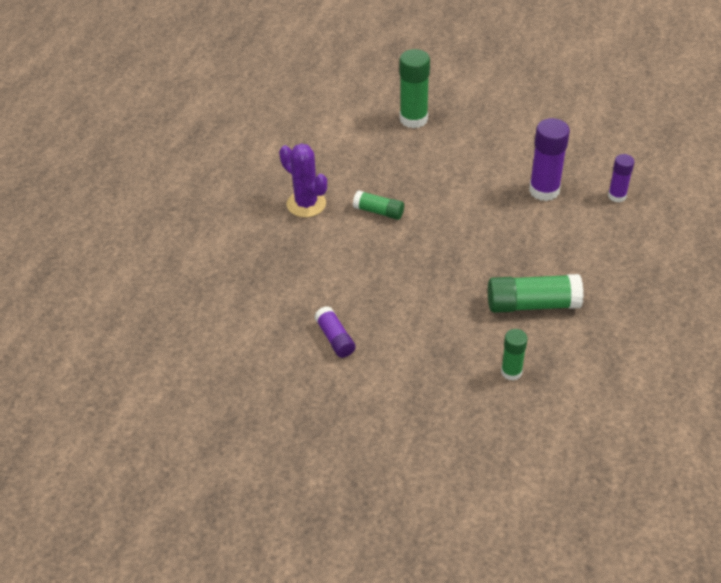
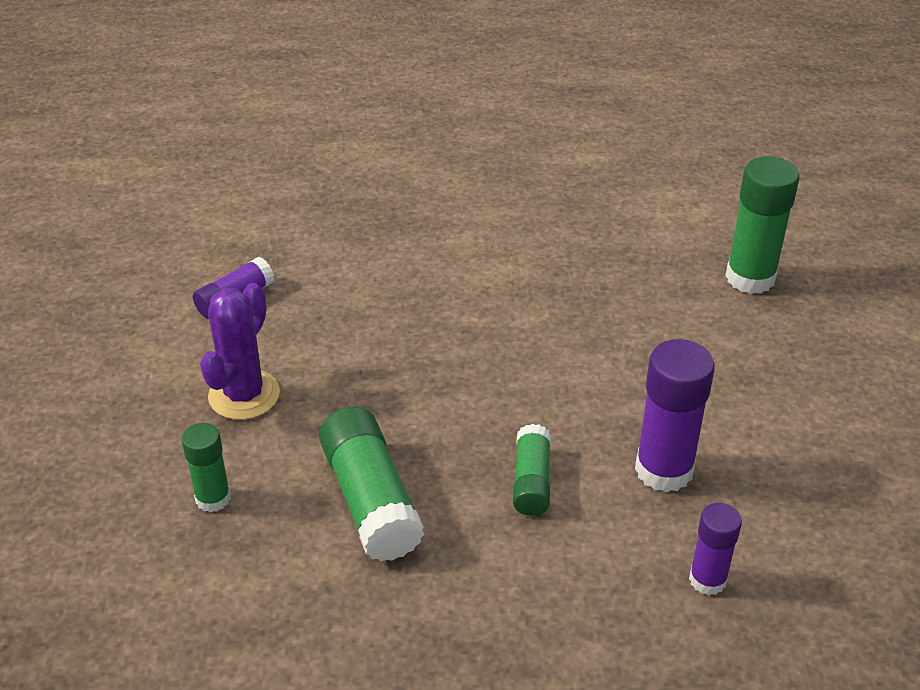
camera: 70 degrees right, 5 degrees down
(306, 204) = (490, 214): purple cactus -> purple cactus (244, 395)
(378, 212) = (509, 286): green glue stick -> green glue stick (531, 481)

